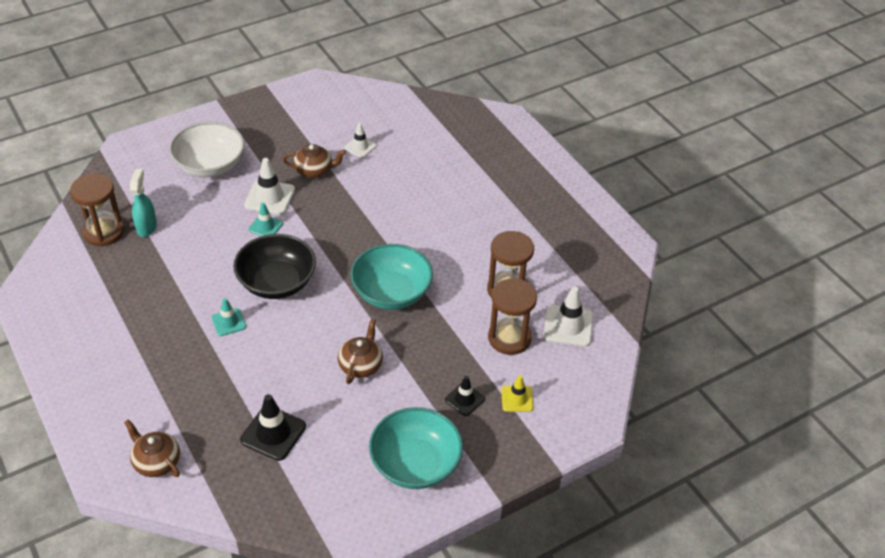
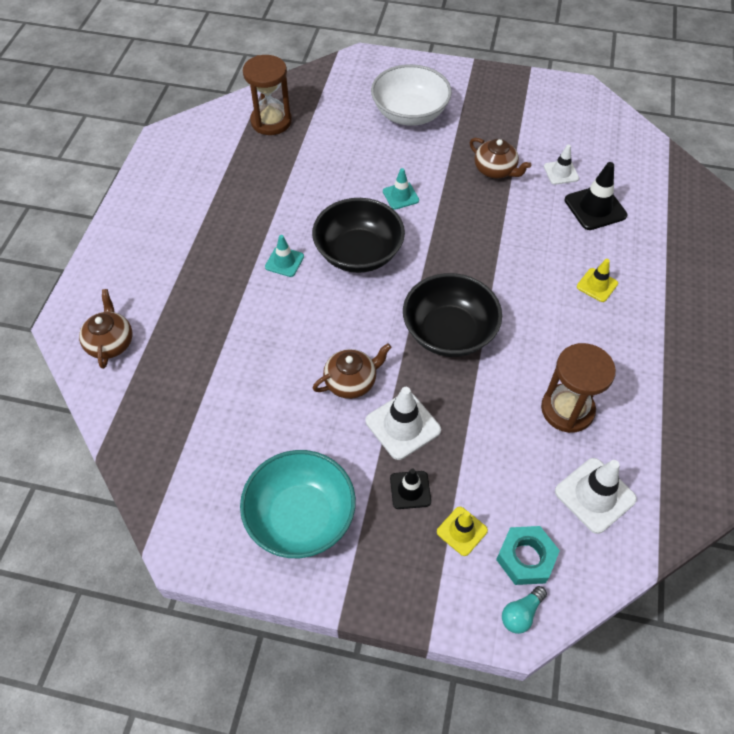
camera: 45 degrees right, 10 degrees up
(146, 227) = (306, 137): turquoise spray bottle -> none
(269, 197) = (431, 171): white traffic cone -> white traffic cone (403, 425)
(273, 433) = (217, 388): black traffic cone -> black traffic cone (595, 208)
(392, 293) = (449, 332): turquoise bowl -> black bowl
(453, 205) = (597, 285): none -> yellow traffic cone
(509, 338) = (518, 461): brown hourglass -> none
(565, 386) = (526, 558): none -> turquoise nut
(591, 416) = (521, 614): none -> turquoise light bulb

